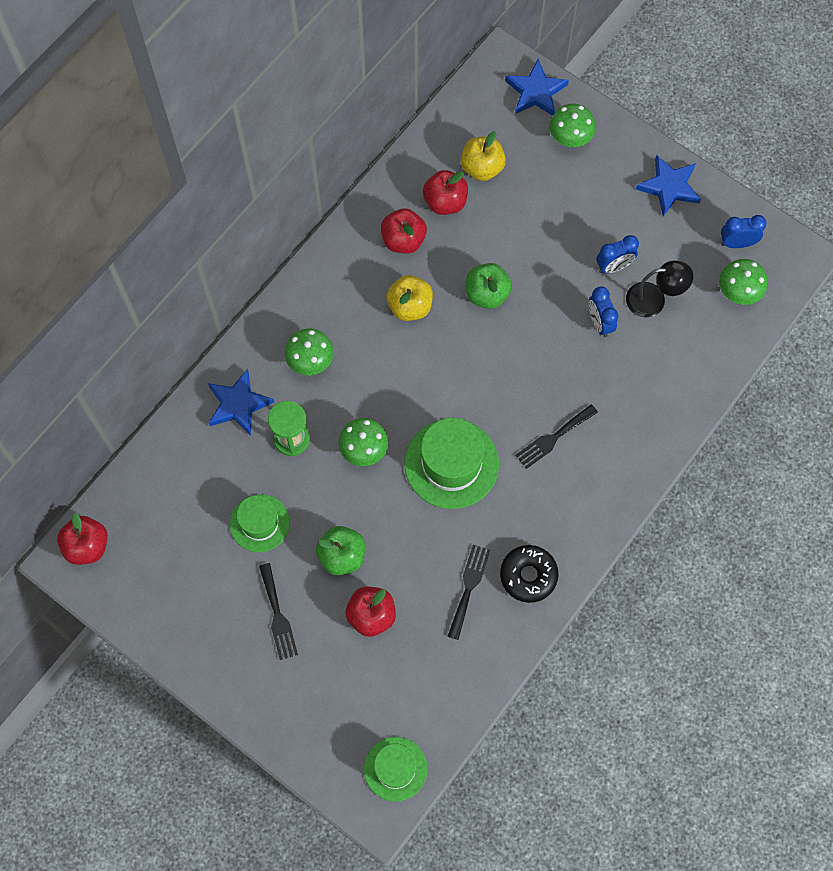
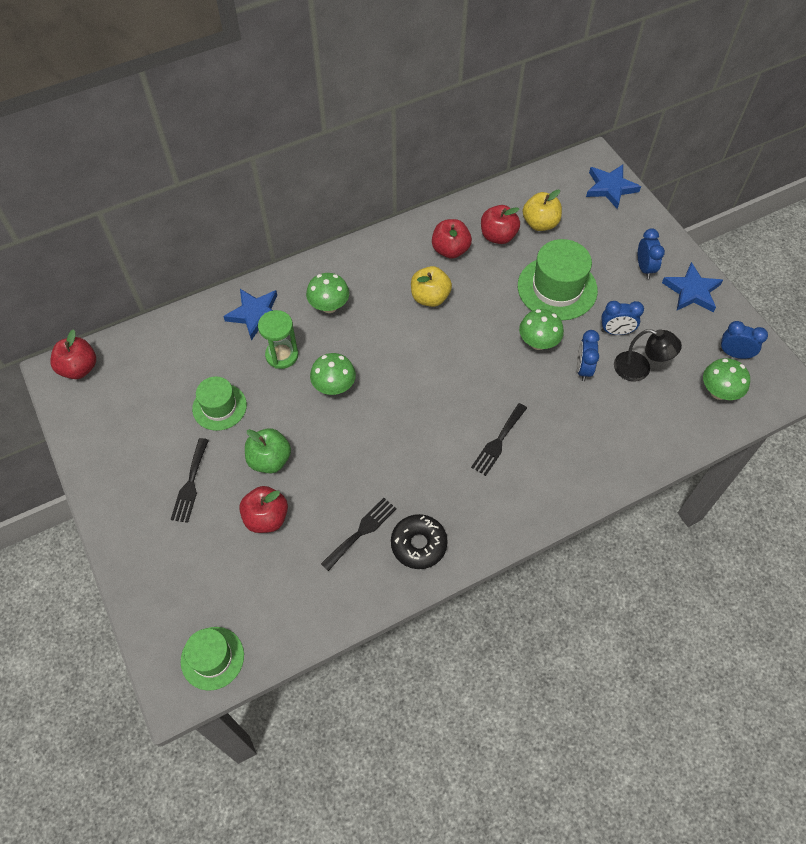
camera: 25 degrees right, 10 degrees down
(451, 463) = (400, 426): green hat -> green hat (557, 288)
(487, 294) = (497, 312): green apple -> none
(553, 438) = (498, 442): black fork -> black fork turned 45 degrees counterclockwise
(570, 138) = (623, 228): green mushroom -> green mushroom (538, 343)
(611, 179) = (644, 268): none -> blue clock

